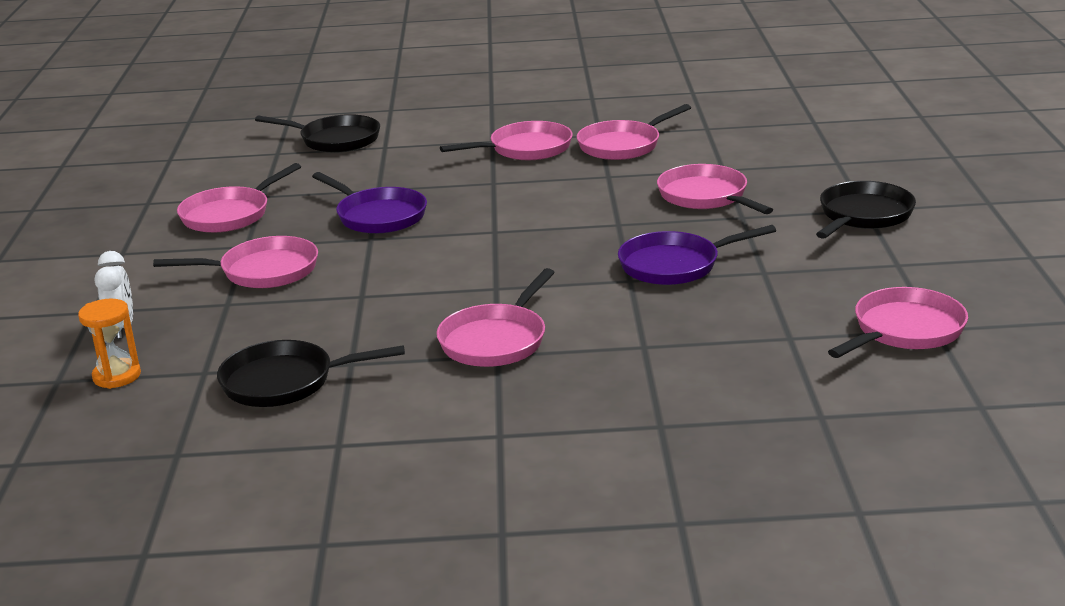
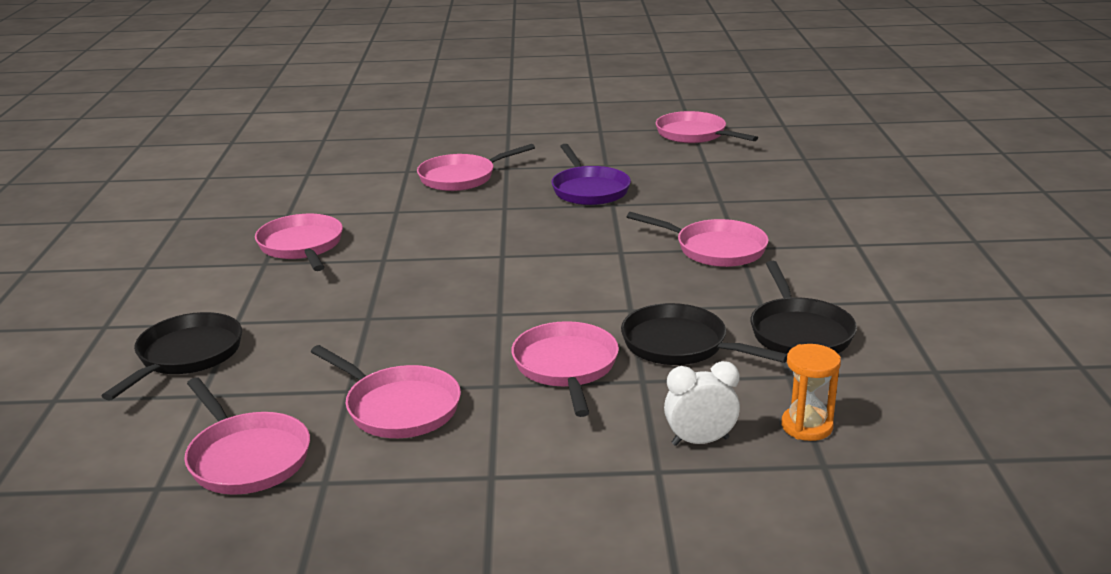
camera: 90 degrees left, 0 degrees up
(378, 216) = (442, 313): purple pan -> none
(623, 145) = (324, 205): pink pan -> pink pan (246, 457)
(863, 215) = (518, 134): black pan -> black pan (680, 345)

